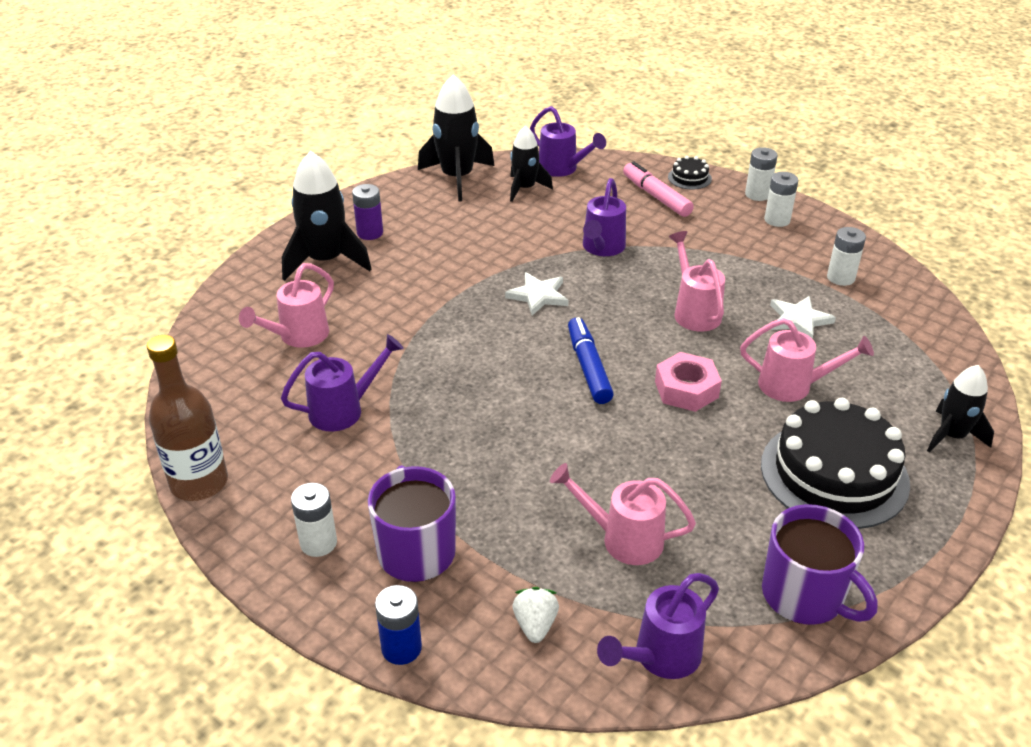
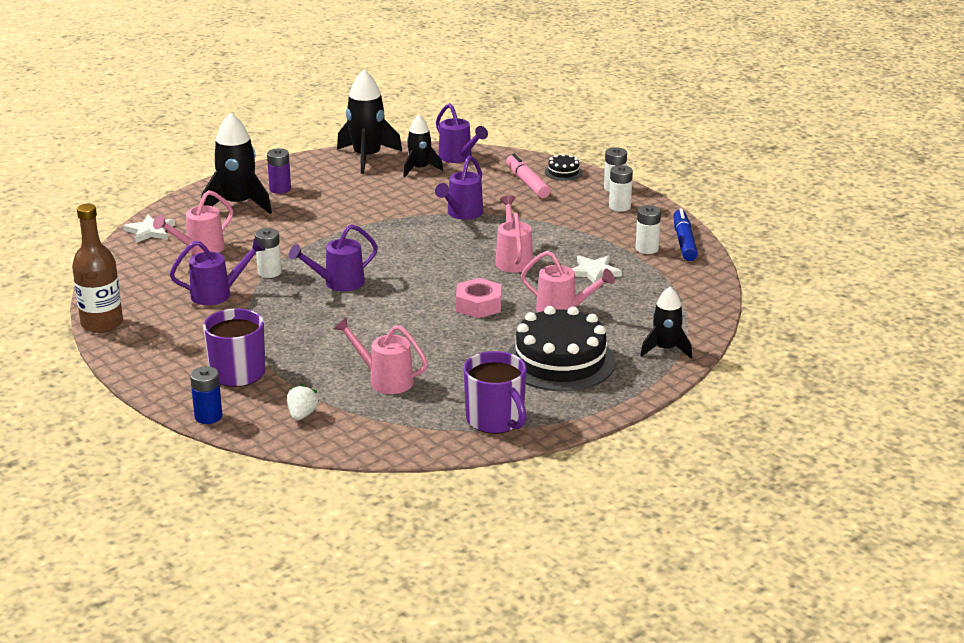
camera: 10 degrees right, 10 degrees down
(318, 543) = (173, 362): white battery -> white battery (269, 272)
(538, 296) = (395, 240): white star -> white star (150, 231)
(588, 368) = (411, 286): blue marker -> blue marker (684, 242)
(660, 657) = (378, 438): purple watering can -> purple watering can (339, 283)

